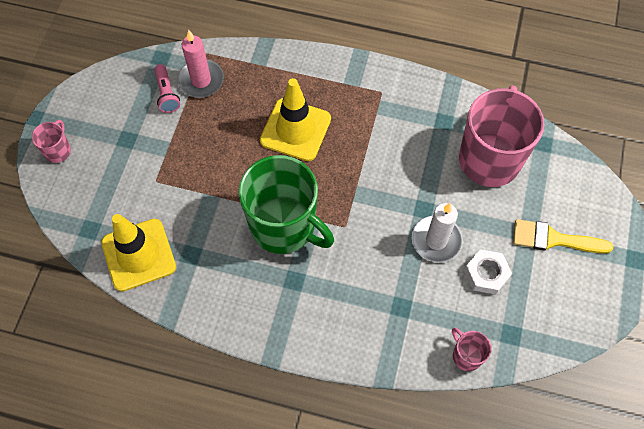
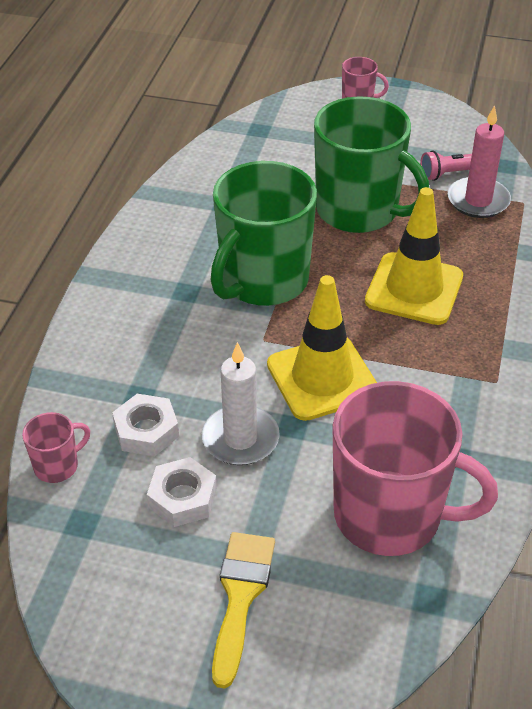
camera: 90 degrees right, 20 degrees down
(138, 255) = (226, 165): yellow traffic cone -> yellow traffic cone (322, 378)
(207, 159) = (359, 211): none -> green mug
(432, 300) = (146, 431): none -> white nut

